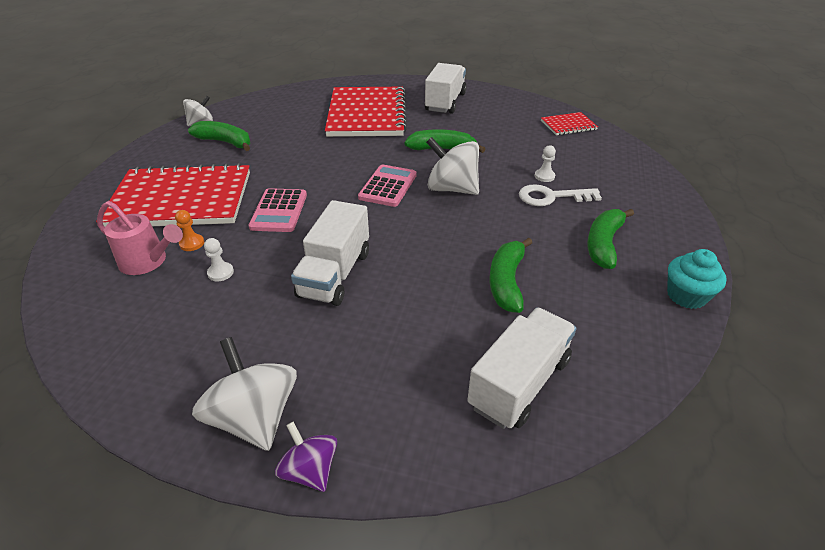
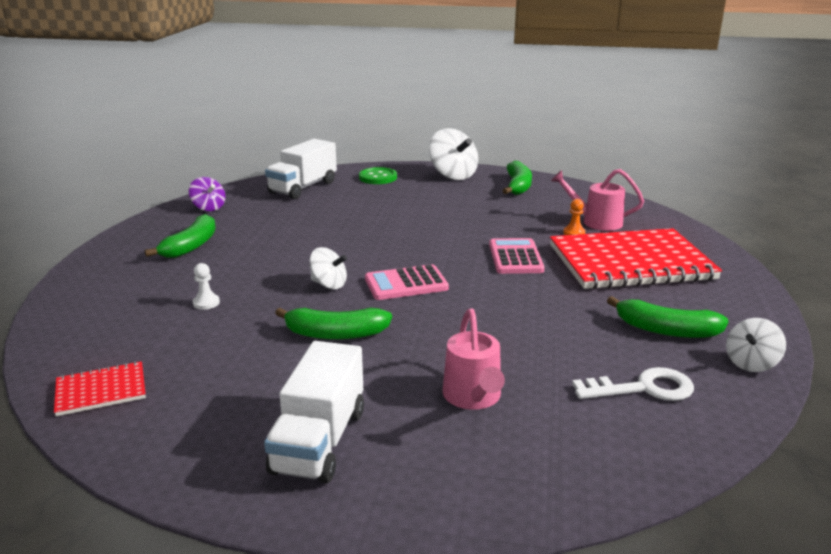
camera: 175 degrees right, 15 degrees down
(220, 273) = (528, 219): white pawn -> none
(310, 470) = (416, 166): purple spinning top -> purple spinning top (208, 207)
(335, 274) = (435, 221): white truck -> none
(367, 114) = (473, 398): red notebook -> pink watering can
(388, 186) = (406, 284): pink calculator -> pink calculator turned 60 degrees clockwise
(392, 417) = (378, 177): none -> green button
(452, 189) = (329, 284): white spinning top -> white spinning top, size x0.60
(507, 282) = (293, 222): green banana -> green banana (518, 186)
(551, 197) = (213, 281): white key -> white key (643, 388)
(686, 296) = (154, 221): turquoise cupcake -> none

